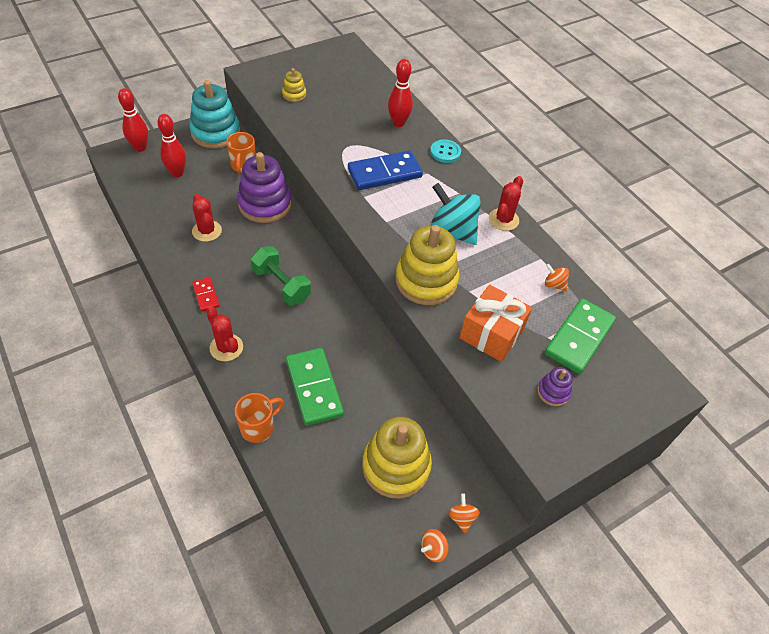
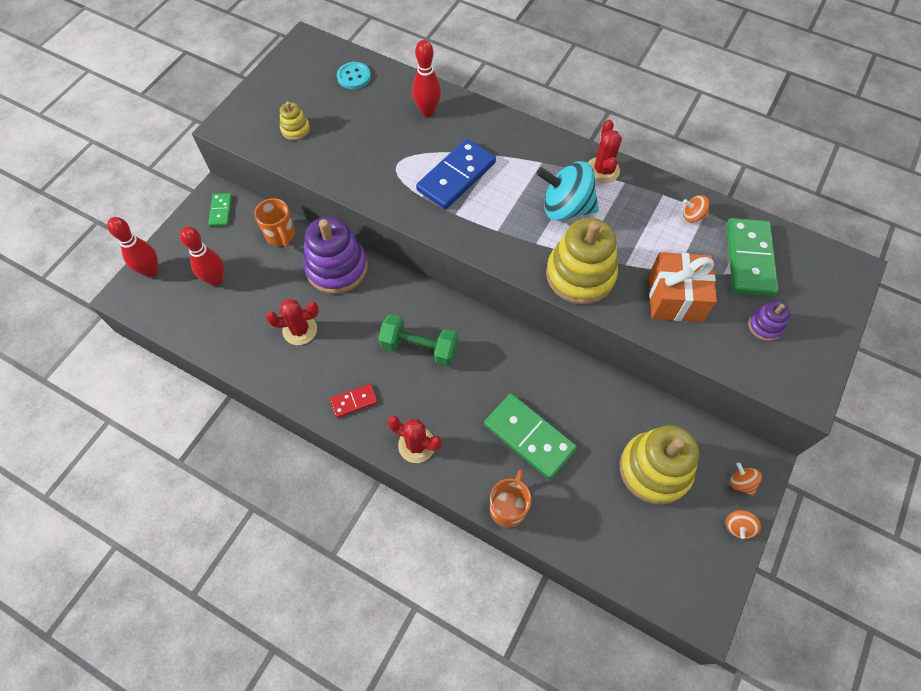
camera: 25 degrees left, 10 degrees up
(206, 295) = (354, 401): red domino -> red domino turned 60 degrees counterclockwise
(207, 231) = (300, 330): red cactus -> red cactus turned 45 degrees counterclockwise
(216, 133) = (221, 211): turquoise stacking toy -> green domino
(445, 152) = (497, 122): turquoise button -> turquoise button (354, 77)

